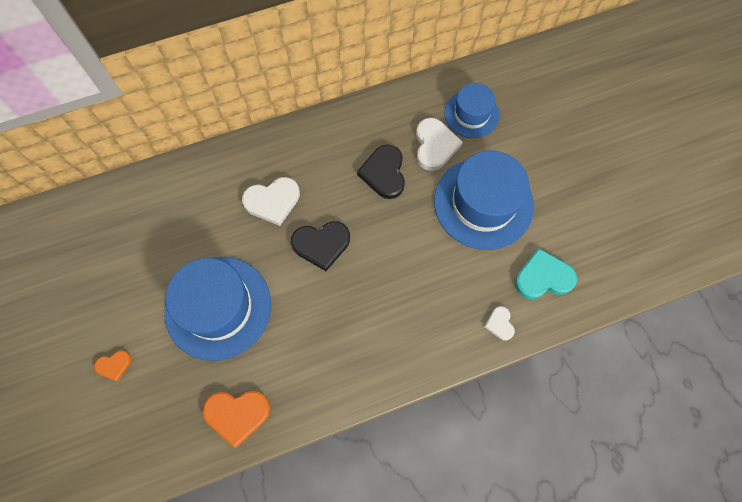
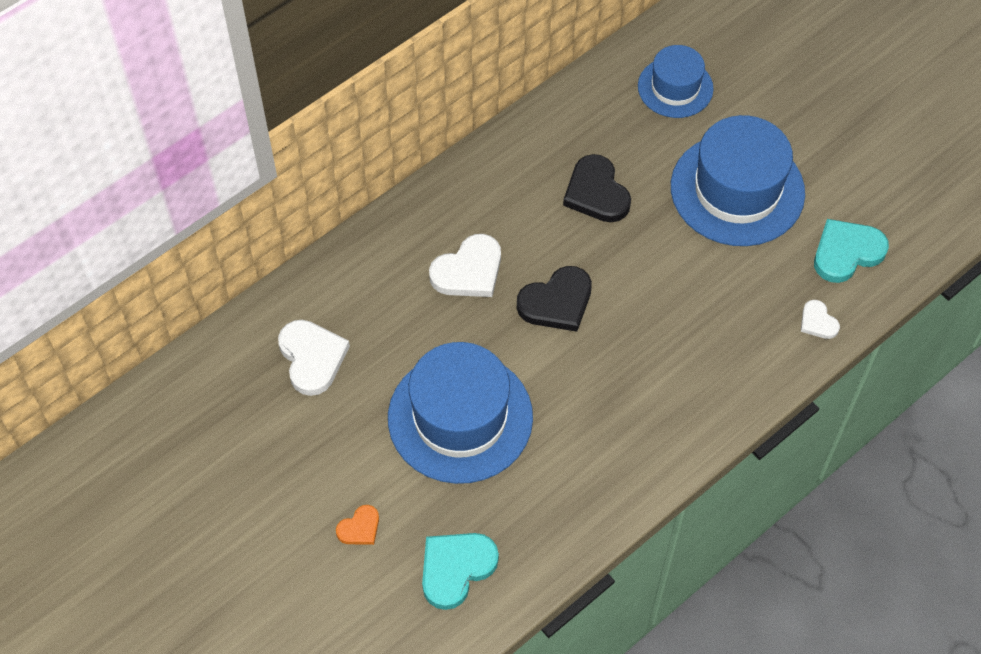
camera: 20 degrees left, 10 degrees down
(163, 421) = (456, 568): none -> turquoise heart
(237, 414) = (545, 529): orange heart -> none
(435, 146) = (646, 140): white heart -> white heart (312, 358)

